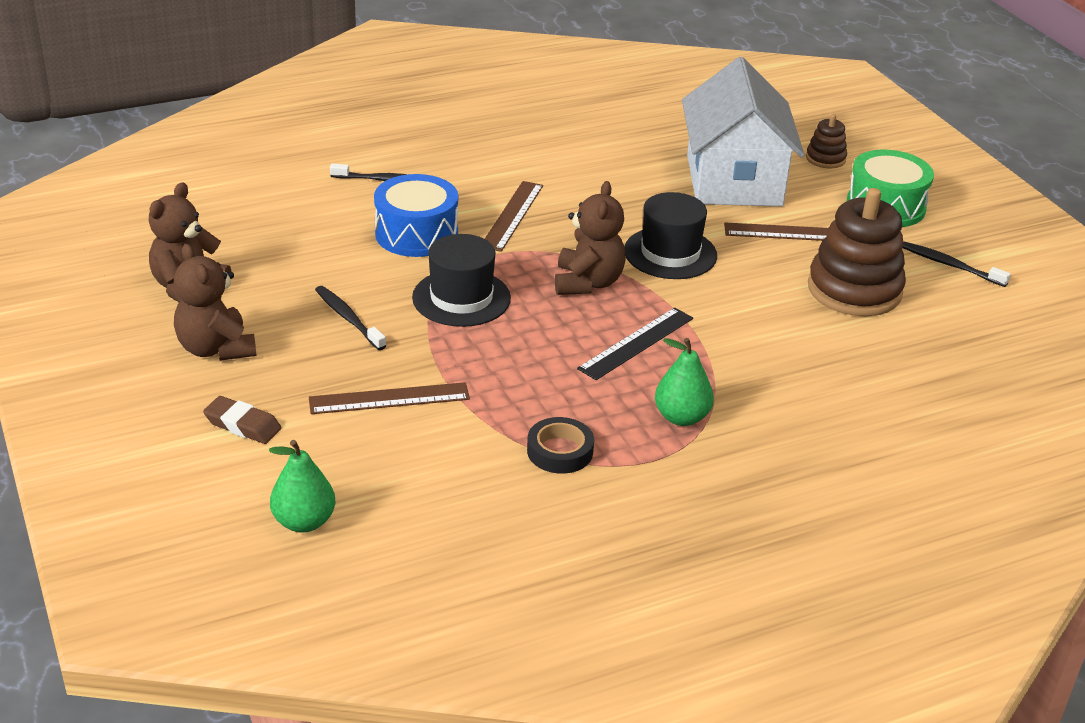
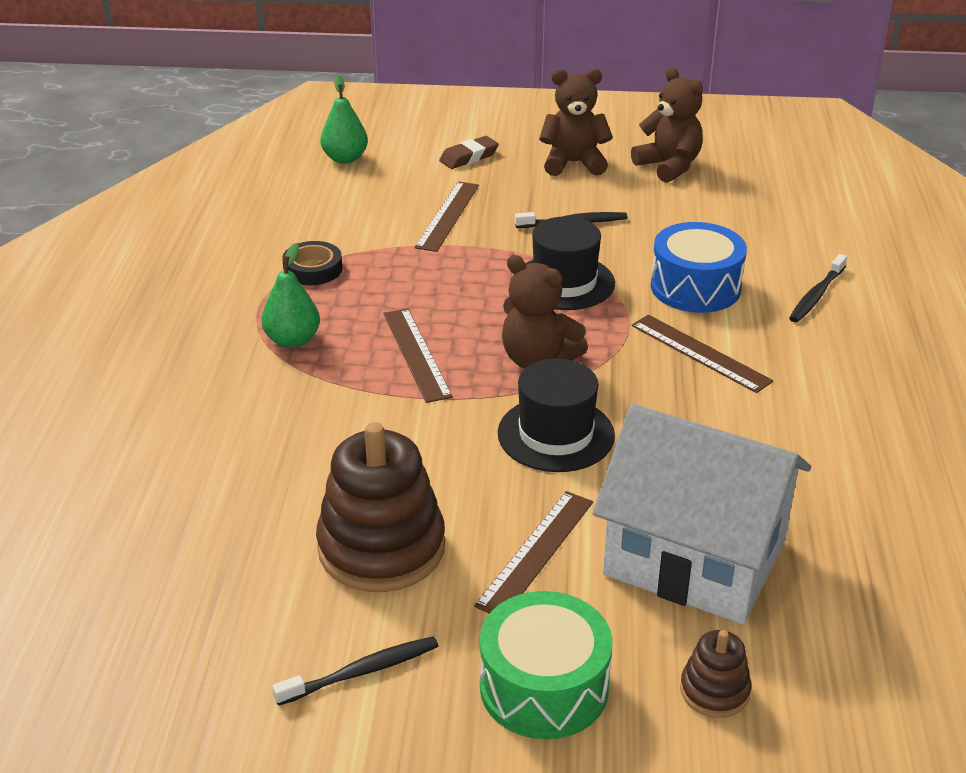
camera: 120 degrees right, 0 degrees up
(636, 343) = (416, 354): black ruler -> brown ruler

